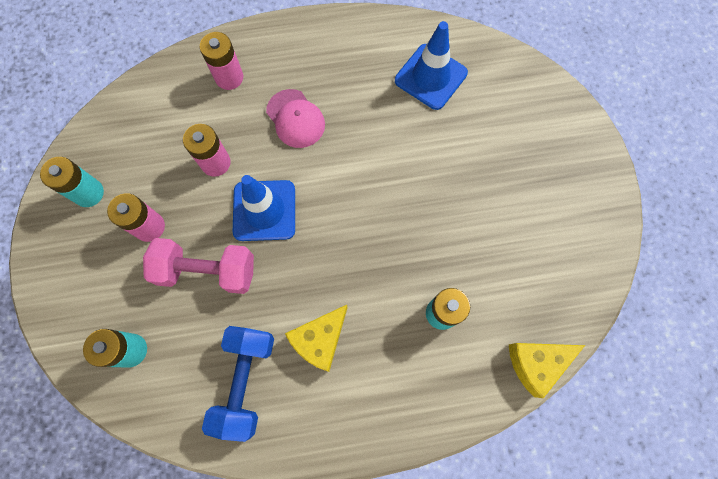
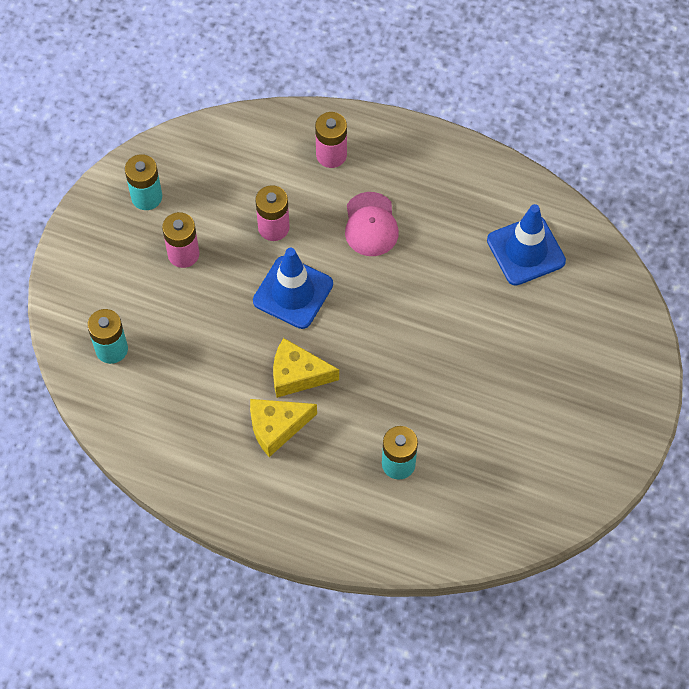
camera: 30 degrees right, 10 degrees down
(207, 271) = (212, 318): pink dumbbell -> none
(245, 381) = (193, 426): blue dumbbell -> none
(536, 363) = (457, 550): yellow cheese -> yellow cheese (297, 375)

